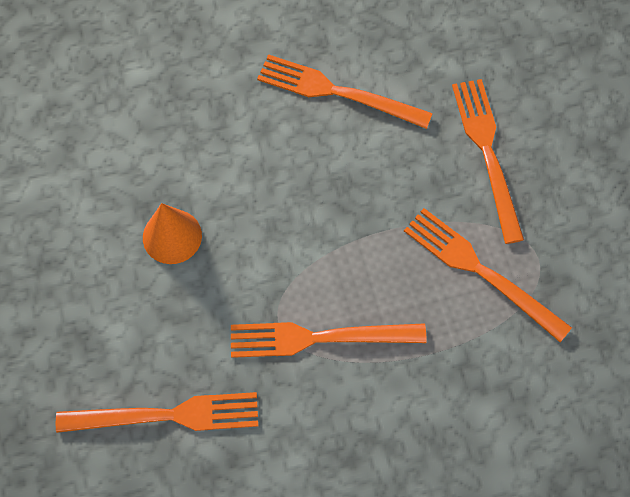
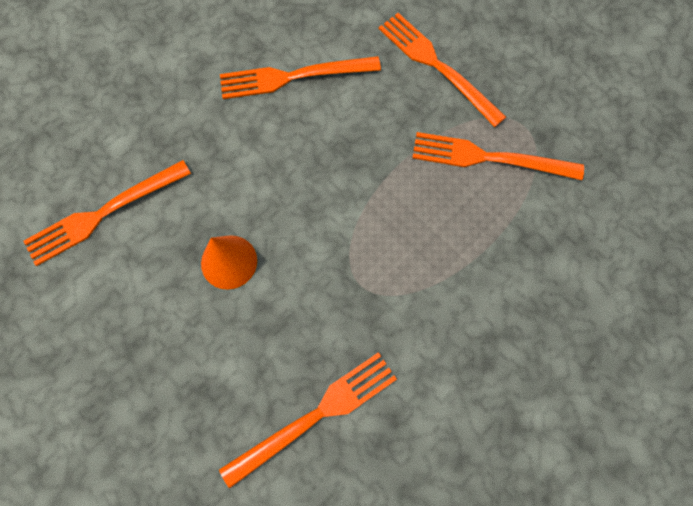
camera: 30 degrees left, 5 degrees up
(319, 338) = (400, 278): orange fork -> orange fork (103, 213)

